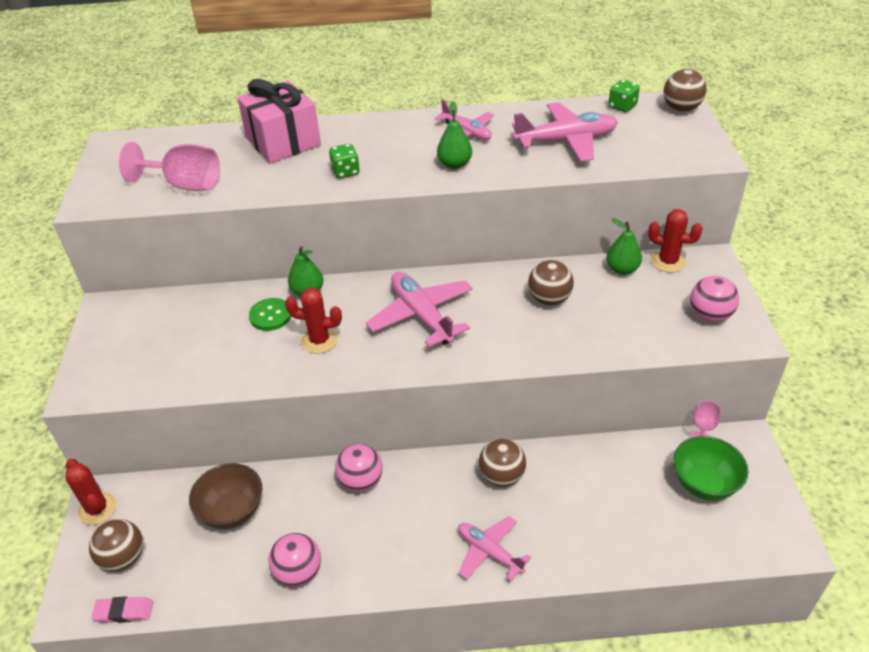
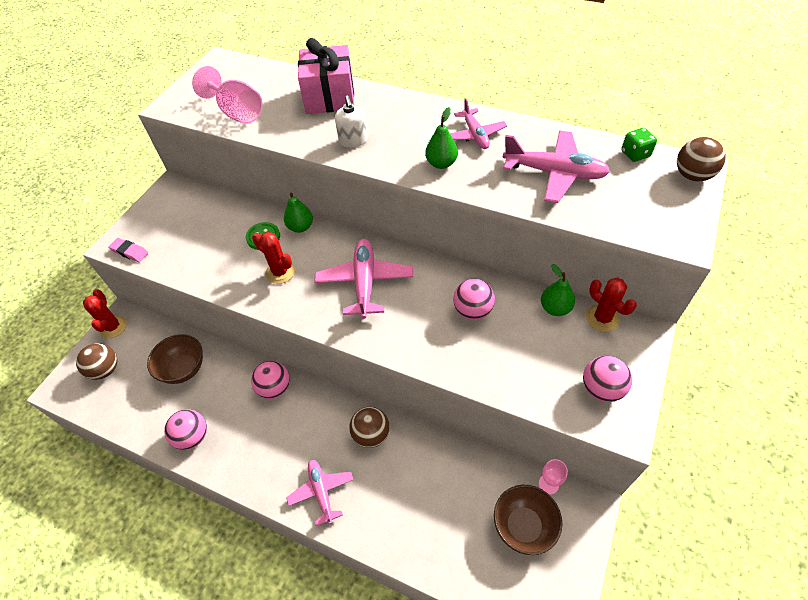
camera: 30 degrees right, 10 degrees up
(124, 612) = (82, 408): pink eraser -> pink eraser (129, 252)
(345, 172) = (353, 141): green dice -> white soap dispenser
(549, 299) = (472, 310): brown ball -> pink ball
(704, 484) = (523, 526): green bowl -> brown bowl

